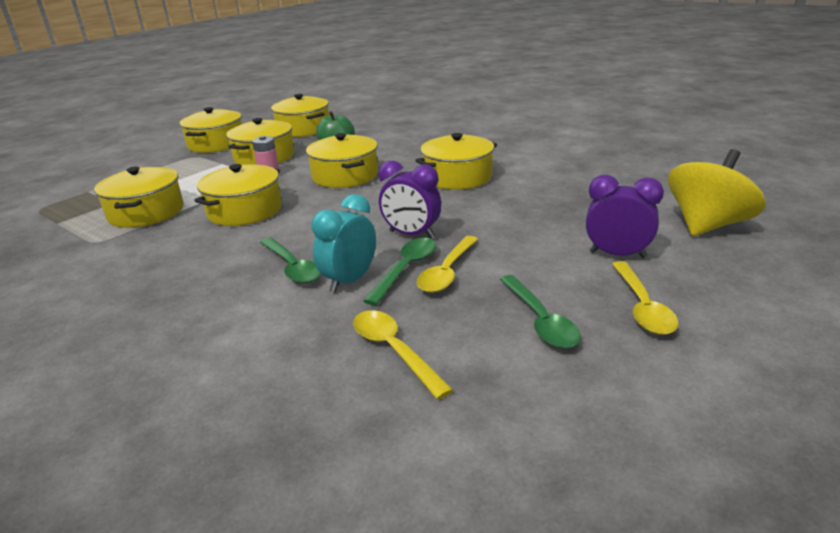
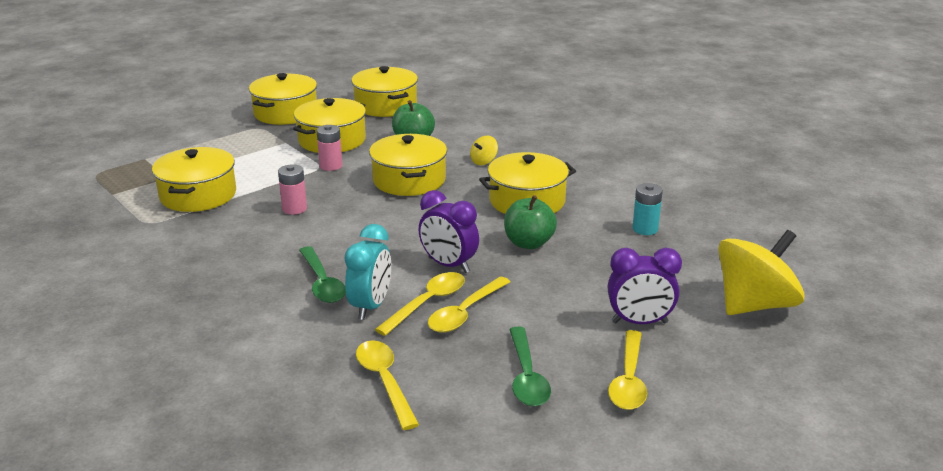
camera: 10 degrees right, 0 degrees up
(245, 210) = (294, 209): yellow pot -> pink battery
(350, 281) = (370, 306): turquoise clock -> turquoise clock turned 150 degrees clockwise
(405, 155) = (484, 161): none -> yellow spinning top
(406, 269) = (427, 303): green spoon -> yellow spoon
(476, 207) = (528, 243): none -> green apple
(571, 183) = (645, 229): none -> turquoise battery
(617, 255) = (639, 322): purple clock -> purple clock turned 150 degrees clockwise

